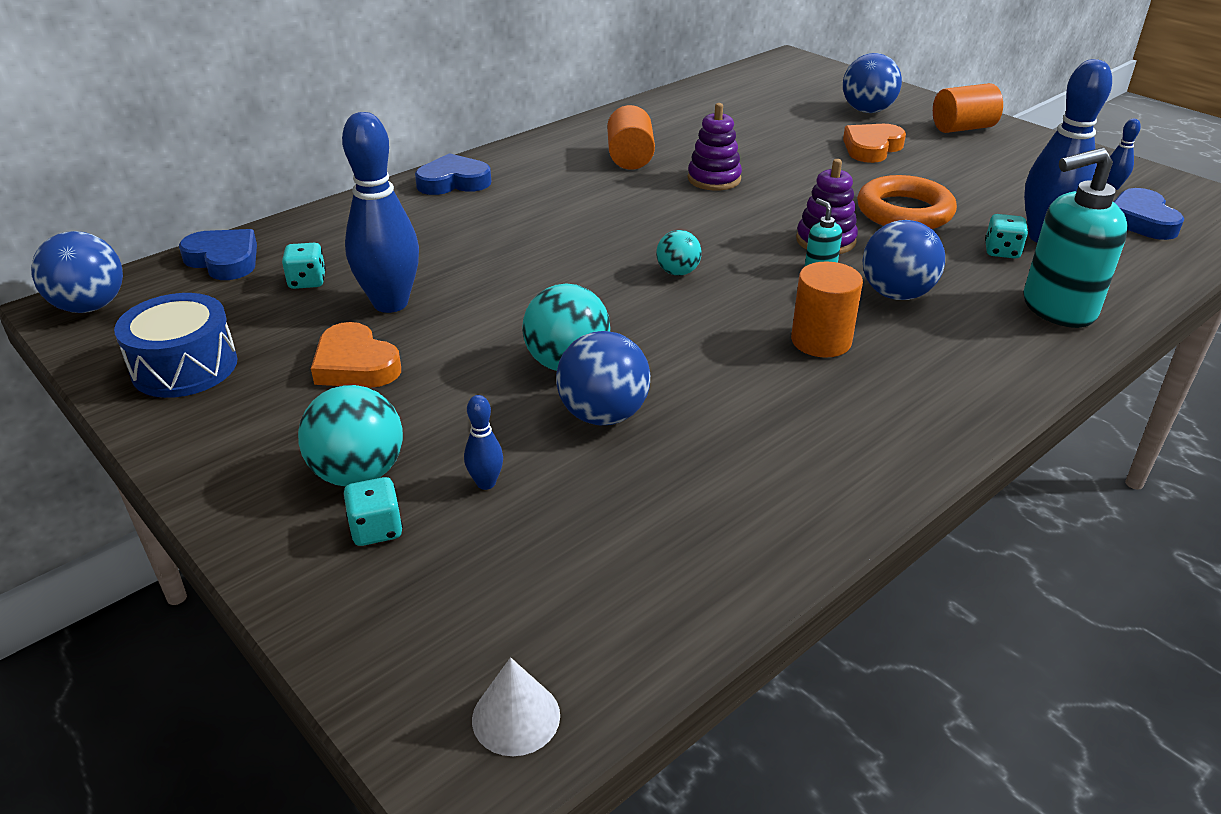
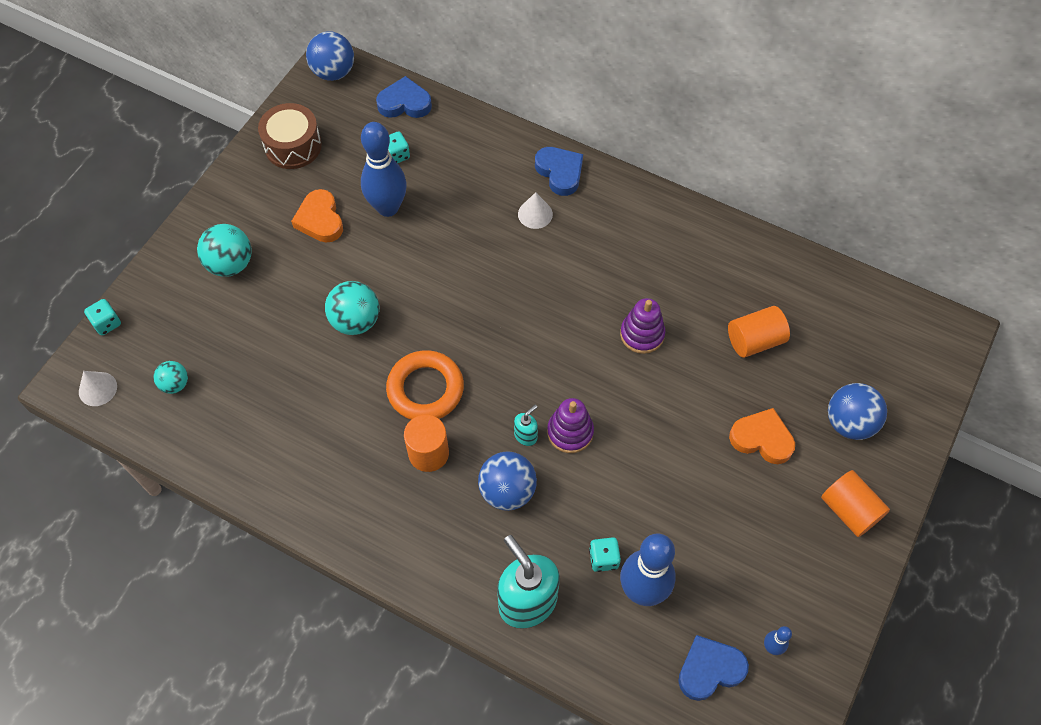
camera: 70 degrees right, 25 degrees up
(185, 367) = (293, 146): blue drum -> brown drum
(224, 260) = (404, 103): blue heart -> blue heart turned 105 degrees counterclockwise
(355, 365) = (320, 220): orange heart -> orange heart turned 45 degrees counterclockwise
(376, 529) = (193, 290): turquoise dice -> turquoise dice (107, 323)
(486, 483) = (239, 321): blue bowling pin -> none
(500, 206) = (535, 214): none -> white cone
(603, 415) = (311, 355): blue ball -> none
(630, 158) = (653, 267): orange cylinder -> orange cylinder (754, 340)
(678, 272) = (485, 349): turquoise ball -> turquoise ball (175, 384)
(904, 212) = (644, 480): orange ring -> orange ring (425, 389)

